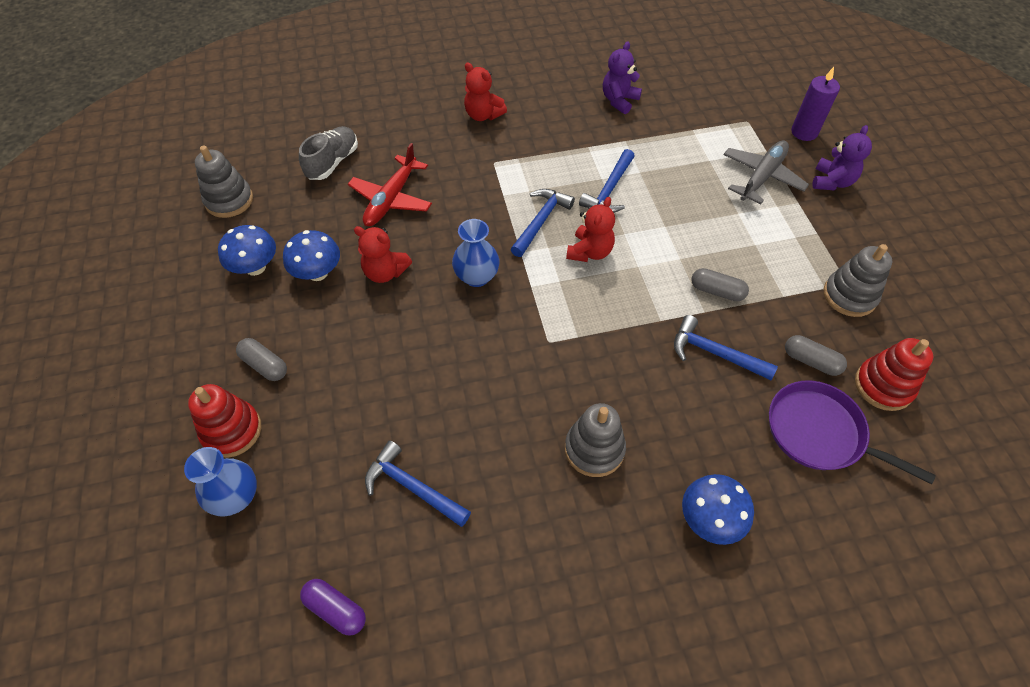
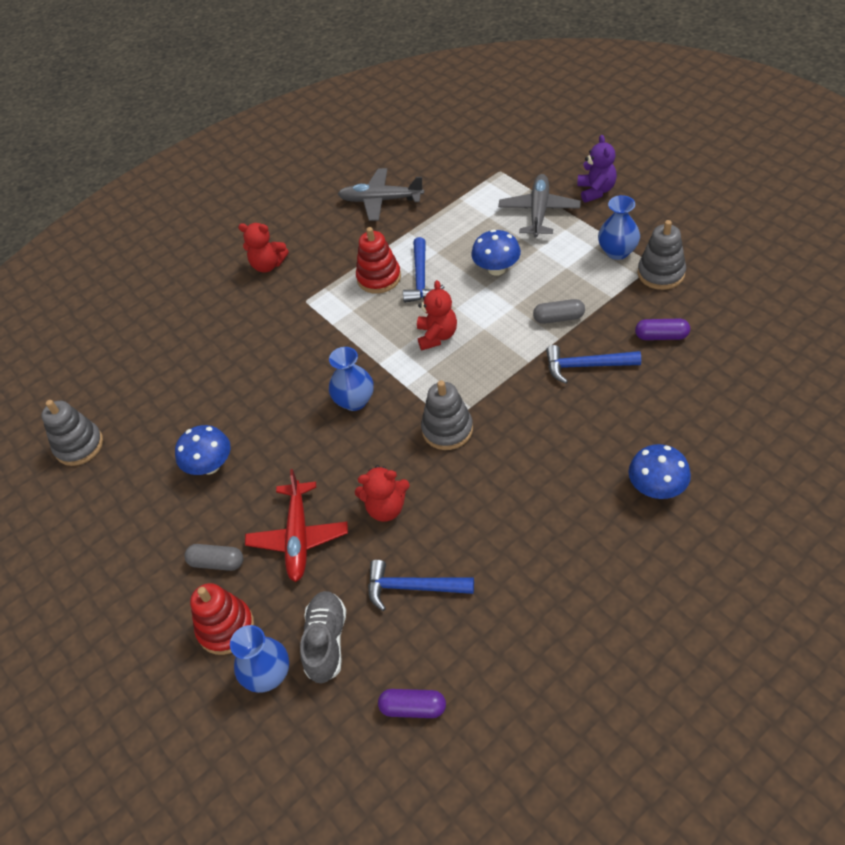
camera: 20 degrees left, 5 degrees down
(255, 267) = (148, 489): blue mushroom -> blue mushroom (496, 269)
(333, 162) = (156, 367): grey shoe -> grey shoe (326, 642)
(385, 272) = (271, 436): red teddy bear -> red teddy bear (386, 508)
(392, 199) = (234, 373): red plane -> red plane (298, 536)
(540, 221) = (379, 331): blue hammer -> none
(594, 449) = (539, 484): grey stacking toy -> grey stacking toy (447, 429)
(619, 100) = (381, 200): purple teddy bear -> grey plane
(804, 132) = (551, 160): purple candle -> none
(811, 361) = (661, 336): grey capsule -> purple capsule
(817, 252) = (617, 251): none -> blue vase
(820, 433) = (698, 385): purple pan -> none
(883, 386) = (723, 328): red stacking toy -> red stacking toy (379, 278)

